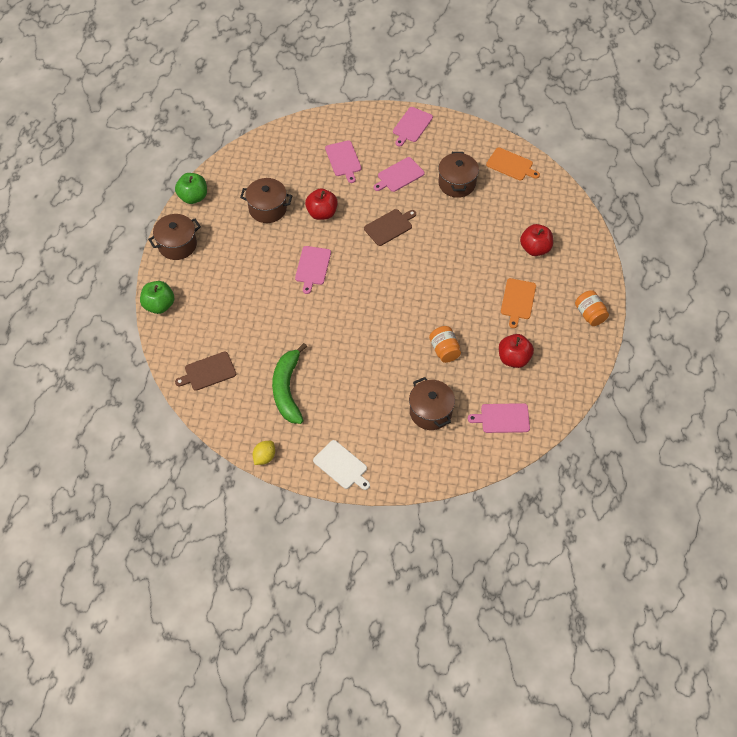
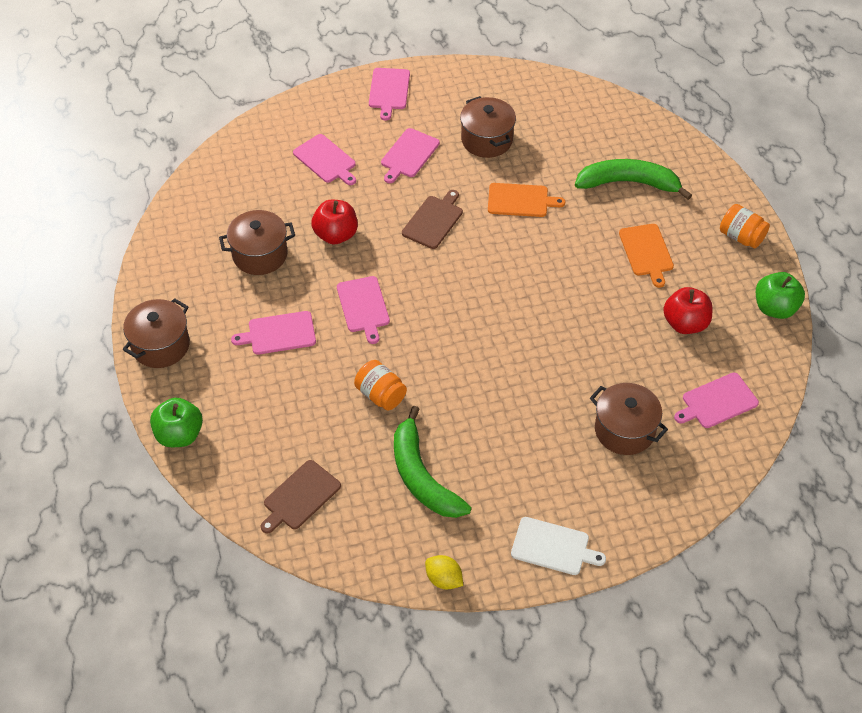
camera: 25 degrees left, 5 degrees down
(193, 197) = (148, 275): green apple -> green apple (775, 308)
(251, 264) = (278, 333): none -> pink cutting board
(264, 457) = (444, 579): yellow lemon -> yellow lemon turned 60 degrees counterclockwise
(444, 350) = (594, 346): orange jar -> orange jar (380, 395)
(511, 165) = (539, 96): orange cutting board -> orange cutting board (521, 200)
(535, 248) = (628, 183): red apple -> green banana

